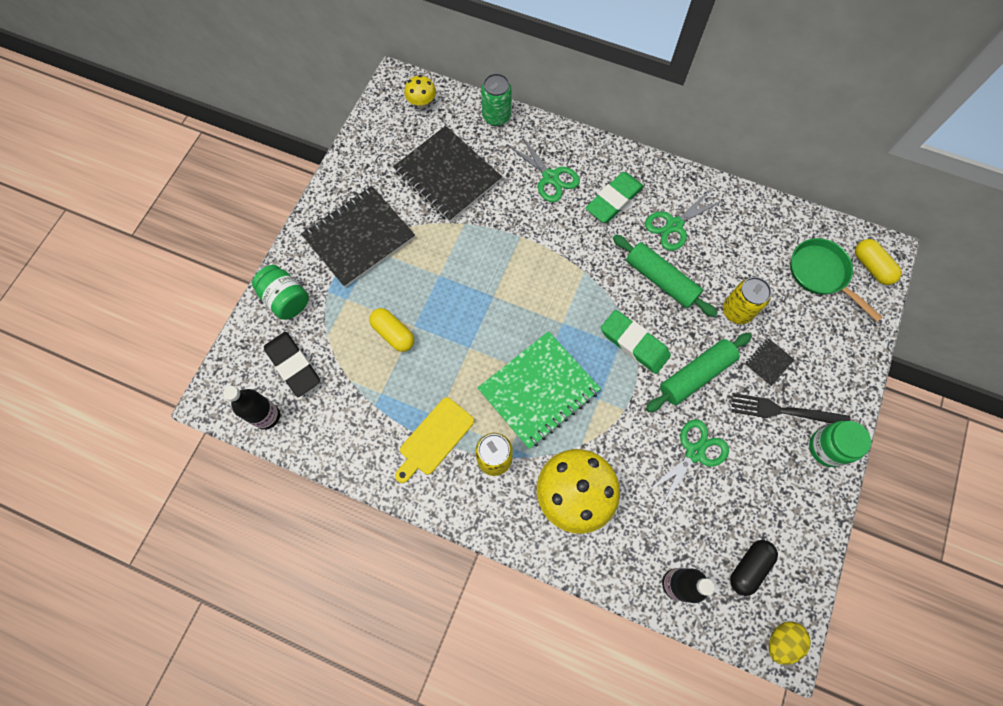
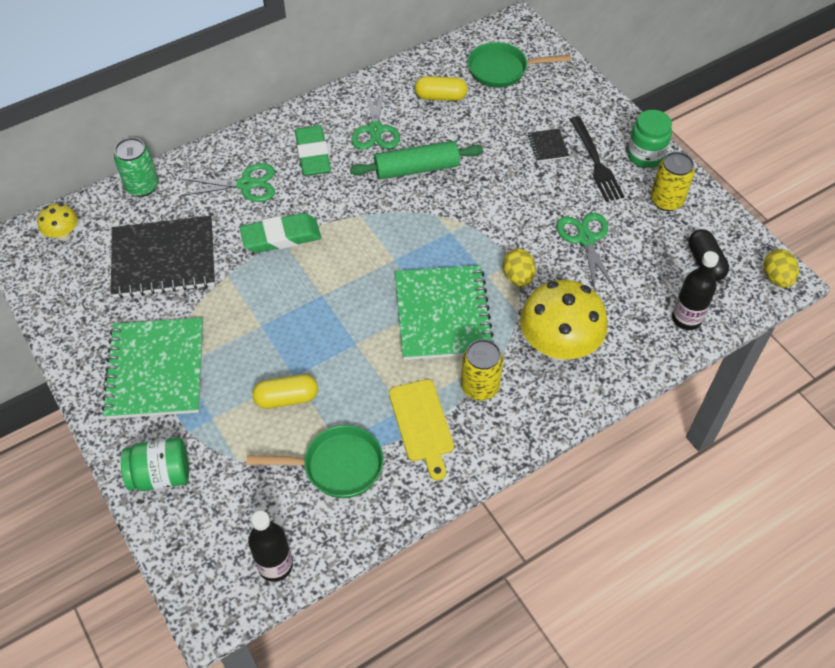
camera: 55 degrees left, 15 degrees down
(293, 365) = (241, 508): black eraser -> none
(359, 237) = (156, 370): black notebook -> green notebook
(363, 404) = (337, 466): none -> green pan
(615, 423) = (518, 277): none -> yellow egg
(634, 343) = (457, 221): green eraser -> green eraser (281, 237)
(696, 375) = (520, 198): green rolling pin -> none
(737, 311) = (488, 138): yellow can -> yellow can (666, 200)
(784, 411) = (595, 162): black fork -> black fork turned 60 degrees counterclockwise
(871, 266) = (522, 39): yellow capsule -> yellow capsule (440, 97)

